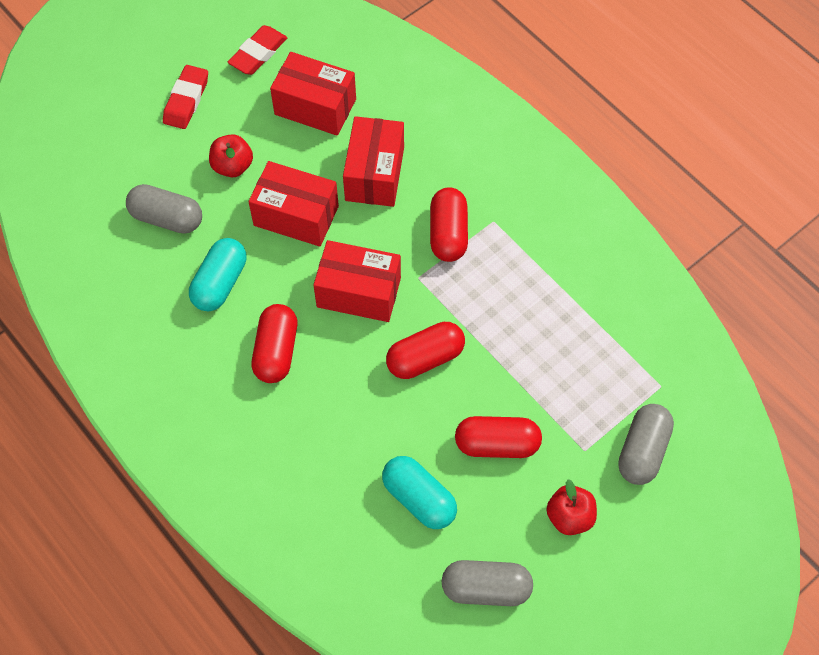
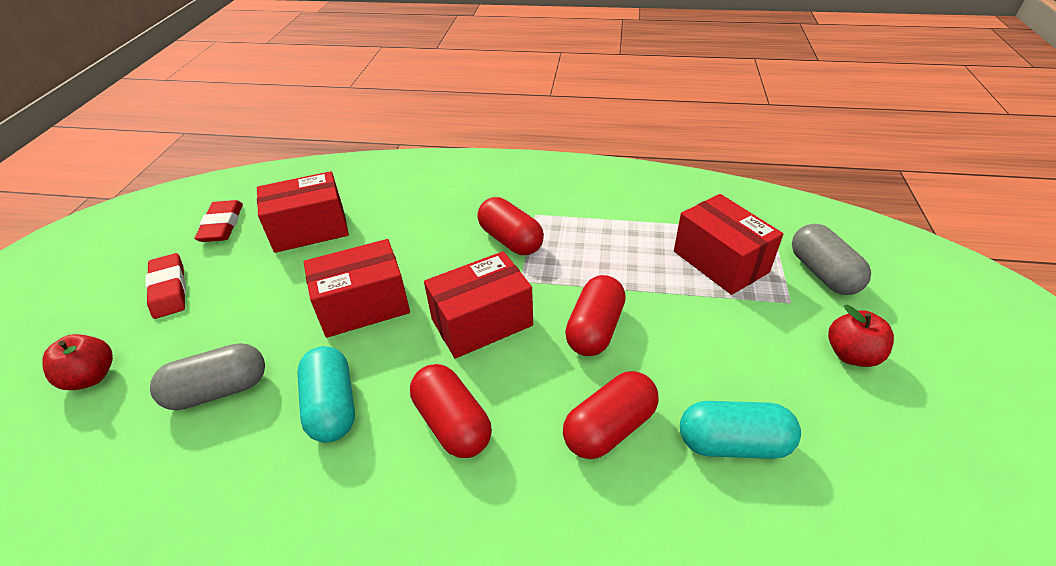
camera: 40 degrees left, 20 degrees down
(232, 166) = (262, 308): red apple -> red apple (91, 377)
(374, 174) = (407, 240): red box -> red box (720, 262)
(486, 588) = (888, 471): grey capsule -> none
(497, 444) = (729, 347): red capsule -> red capsule (609, 428)

